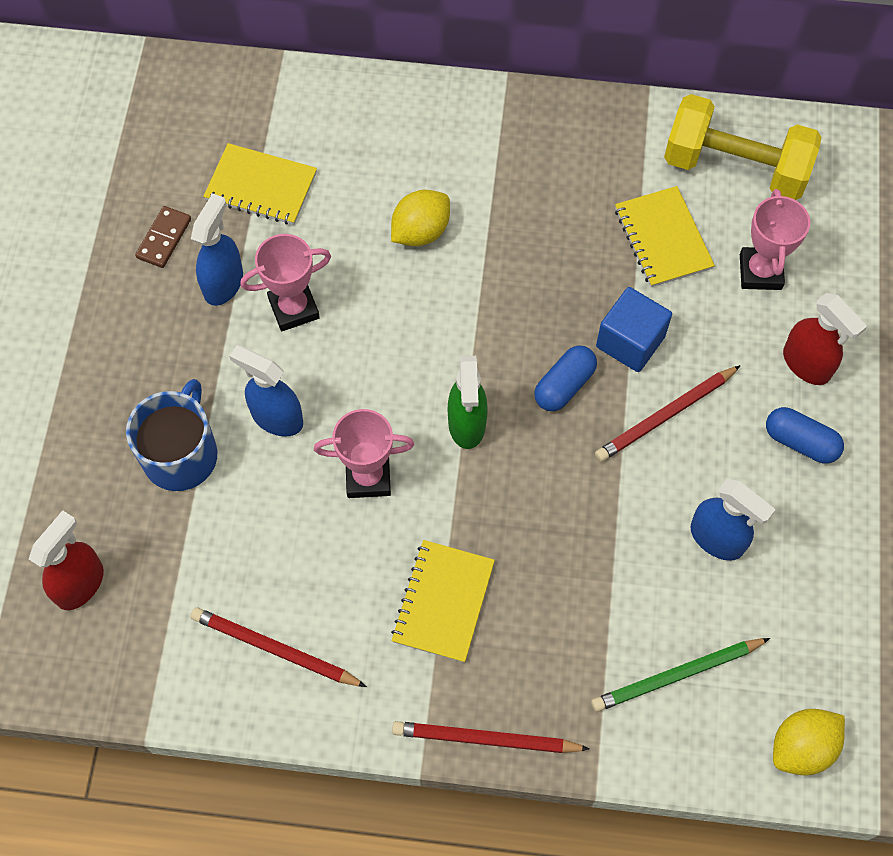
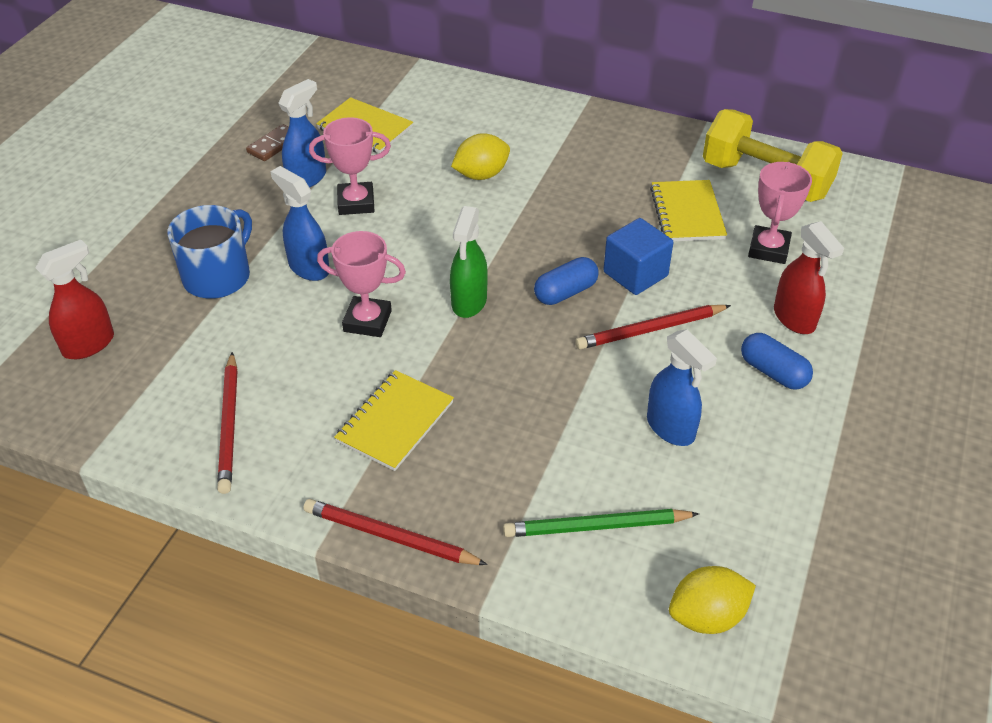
camera: 15 degrees right, 20 degrees down
(275, 649) = (229, 425): red pencil -> red pencil turned 135 degrees counterclockwise

